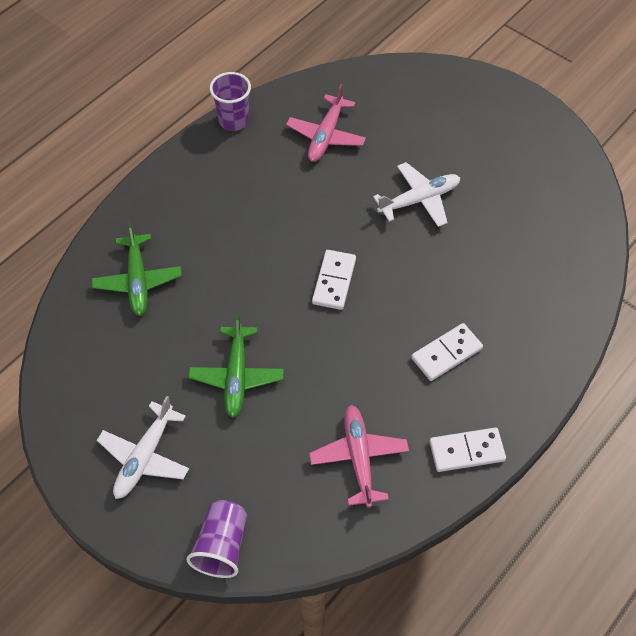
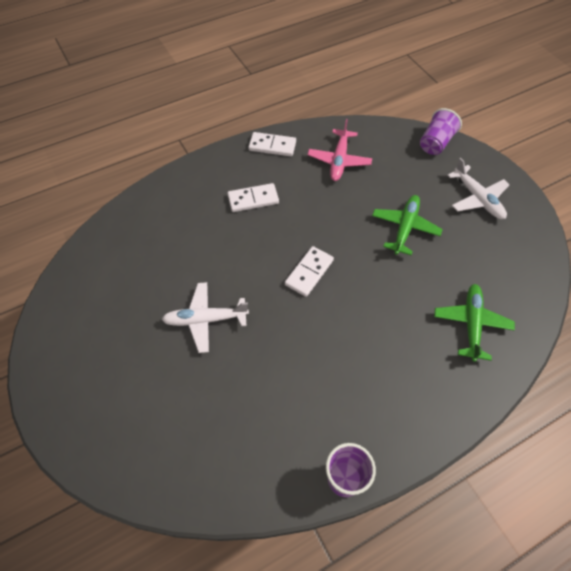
camera: 160 degrees left, 0 degrees up
(145, 456) = (477, 198): white plane -> white plane turned 105 degrees clockwise
(326, 135) = (255, 421): pink plane -> none

